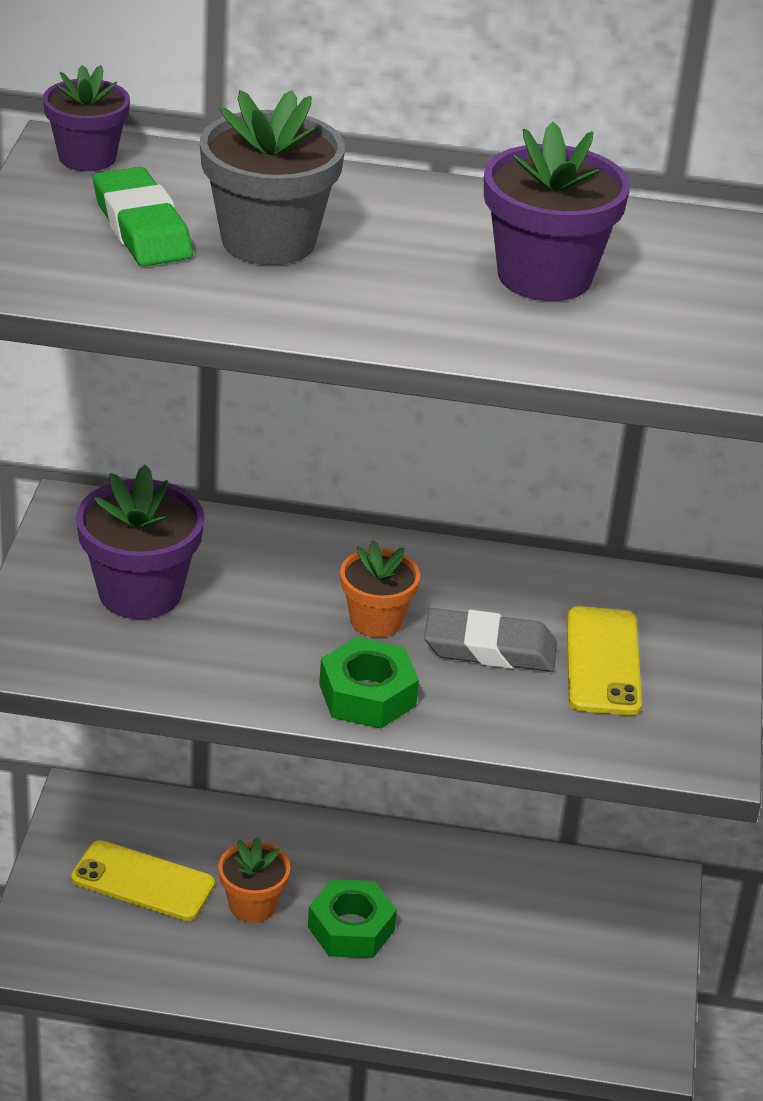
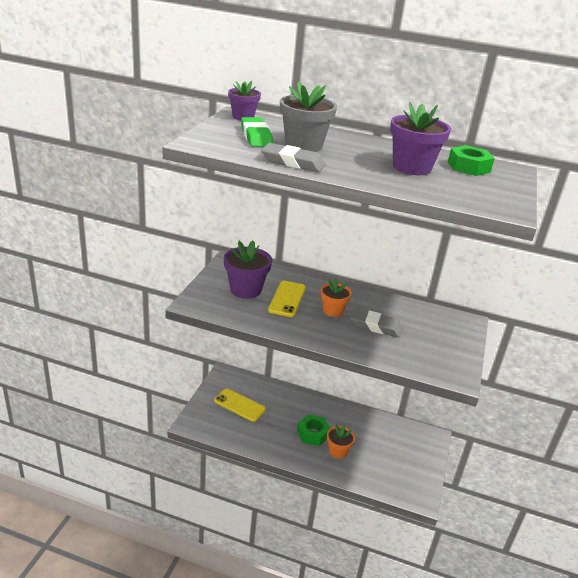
camera: 10 degrees right, 5 degrees down
(252, 905) = (278, 419): orange flower pot -> orange flower pot (338, 451)
(257, 306) = (293, 162): none -> grey eraser
(367, 695) = (324, 335): green nut -> green nut (468, 167)
(602, 661) = (419, 337): yellow phone -> yellow phone (287, 299)

